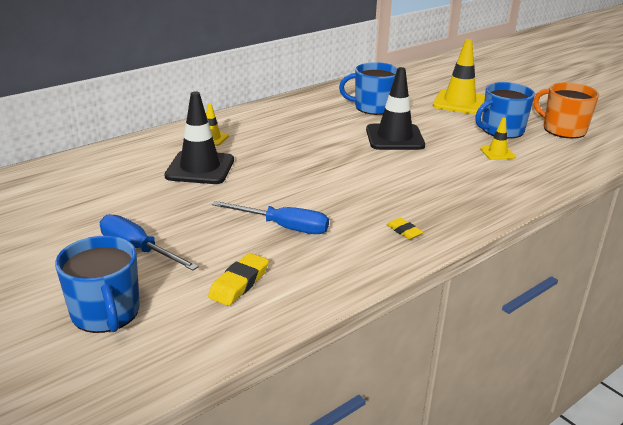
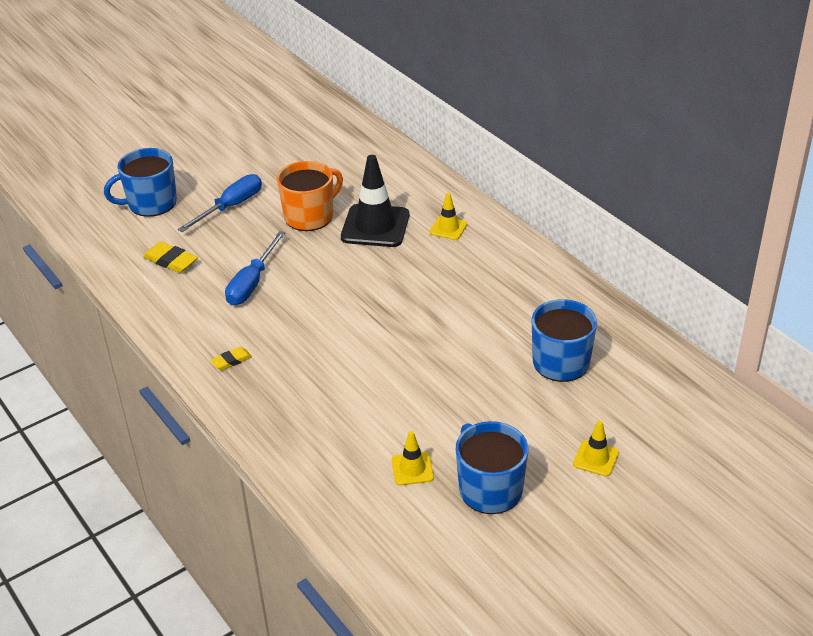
camera: 95 degrees right, 10 degrees up
(394, 137) = (458, 374): black traffic cone -> none
(459, 103) = (596, 458): yellow traffic cone -> yellow traffic cone, size x0.51
(563, 129) = (498, 567): orange mug -> orange mug (310, 216)

